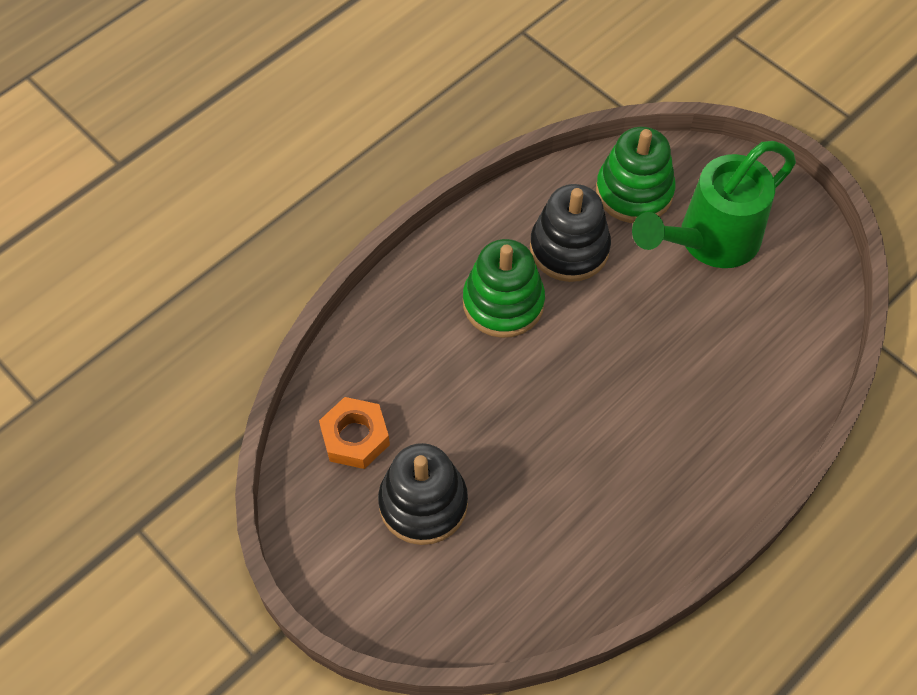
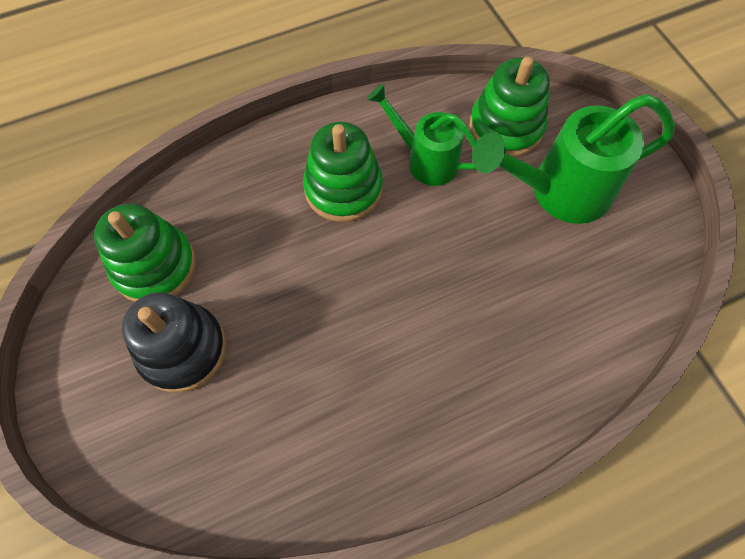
camera: 20 degrees right, 5 degrees up
(355, 437) = (155, 266): orange nut -> green stacking toy
(569, 248) = (425, 159): black stacking toy -> green watering can

